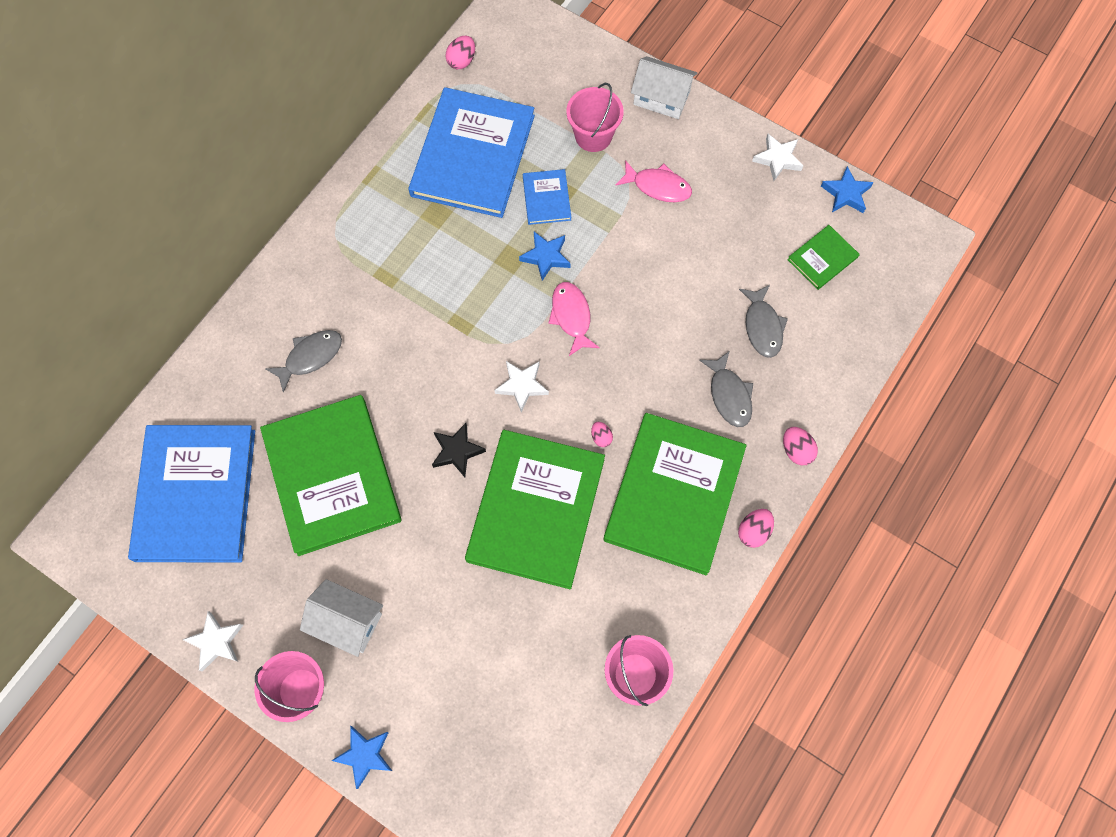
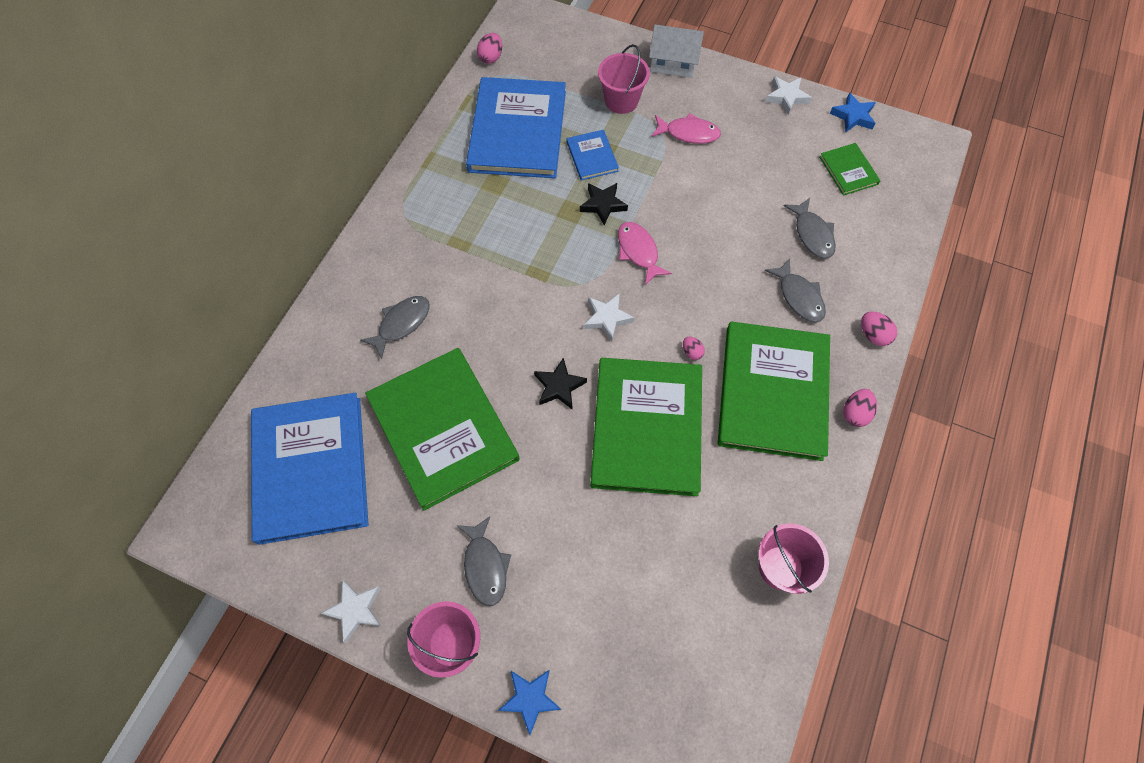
camera: 10 degrees left, 5 degrees down
(347, 622) = (485, 566): white house -> grey fish
(546, 257) = (603, 205): blue star -> black star
(822, 258) = (848, 170): green book -> green book turned 60 degrees counterclockwise

